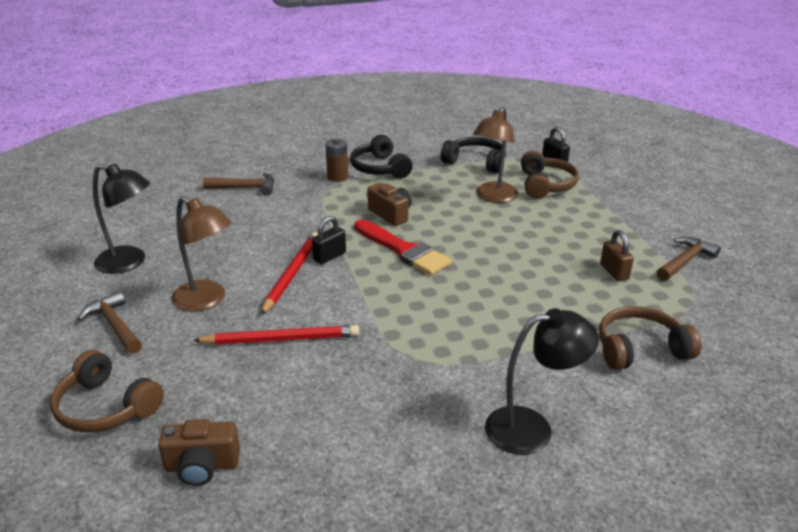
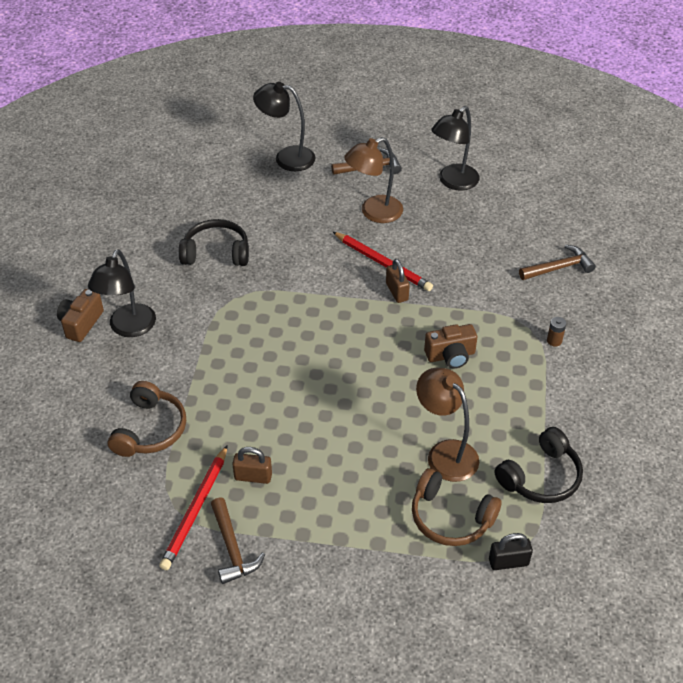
camera: 115 degrees right, 15 degrees up
(106, 407) = (286, 157): brown headphones -> black lamp
(202, 466) = (210, 186): brown camera -> brown camera (81, 323)
(245, 188) = (559, 268): brown hammer -> brown hammer turned 135 degrees counterclockwise
(281, 339) = (302, 239): red pencil -> red pencil (196, 510)
(329, 256) = (397, 292): black padlock -> brown padlock
(337, 177) = (554, 341): brown battery -> brown battery, size x0.64
(380, 168) = (562, 382): black headphones -> black headphones (216, 253)
(403, 250) = (379, 342): red brush -> none

